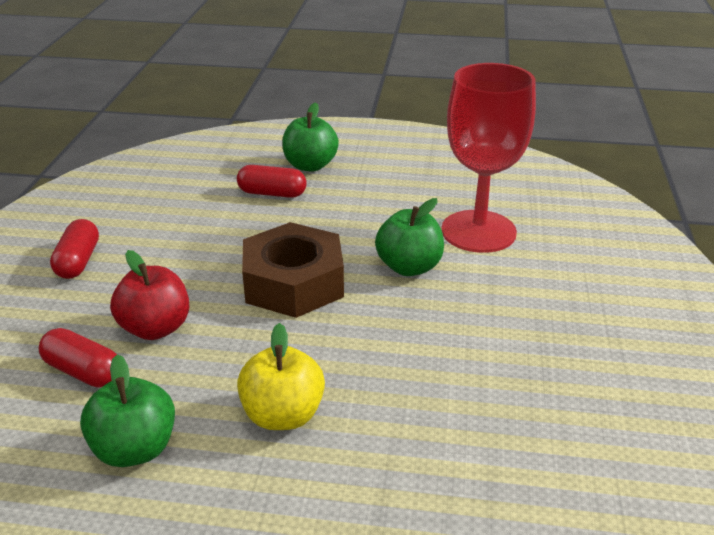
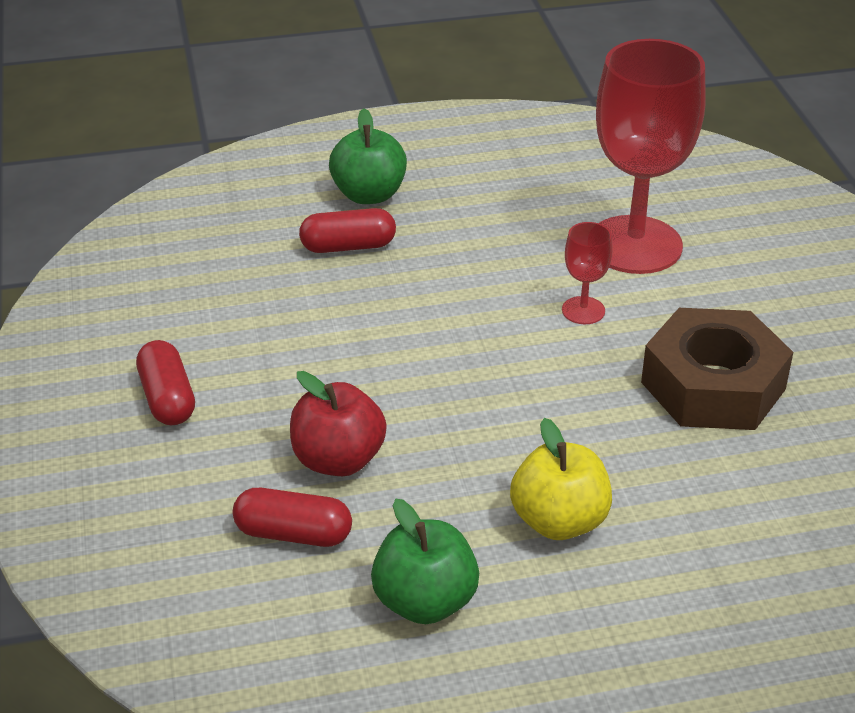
camera: 20 degrees left, 5 degrees up
(293, 283) = (461, 363): brown nut -> brown nut (713, 385)
(409, 267) = (583, 310): green apple -> red goblet

